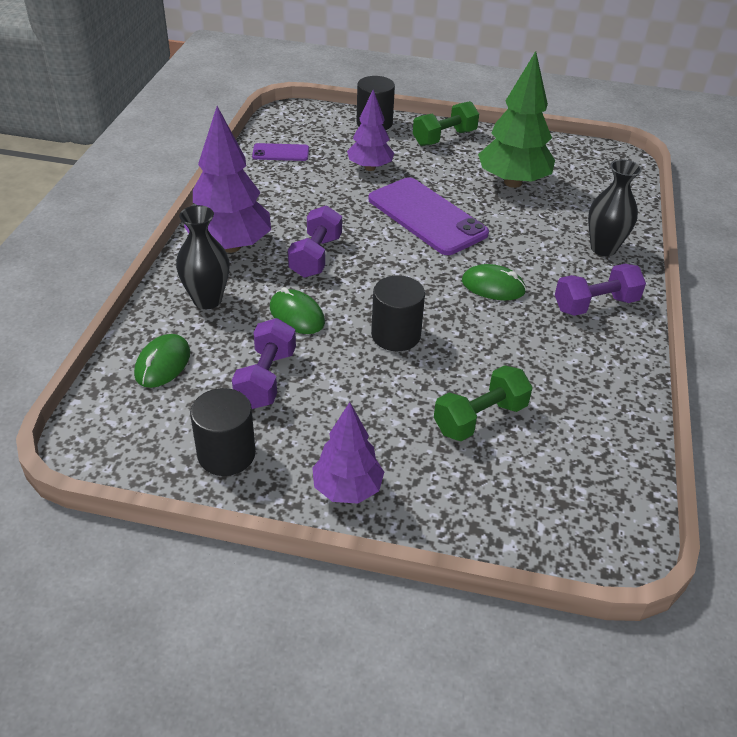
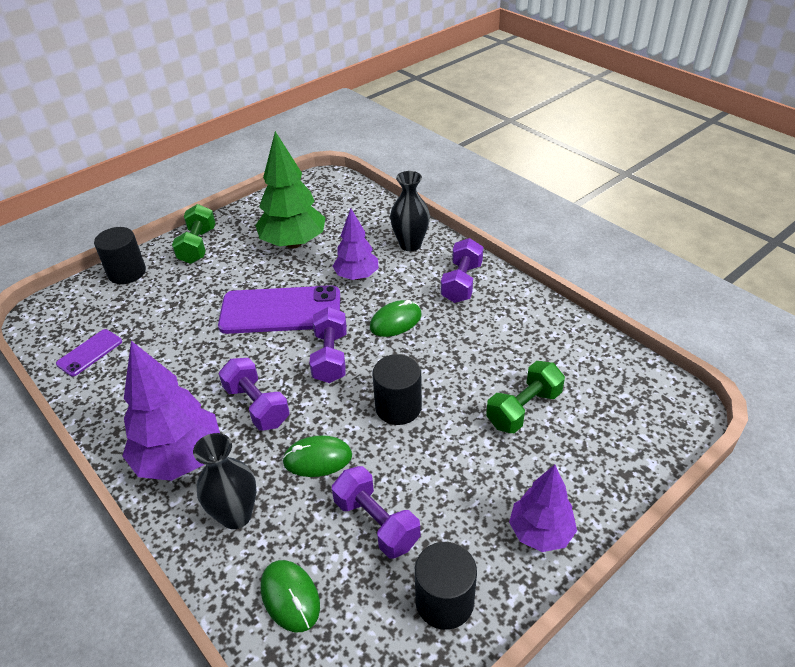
camera: 50 degrees left, 0 degrees up
(370, 168) = (182, 308): purple tree -> purple tree (357, 276)
(408, 269) = (330, 357): none -> purple dumbbell
(480, 418) = (523, 409): green dumbbell -> green dumbbell turned 45 degrees clockwise

